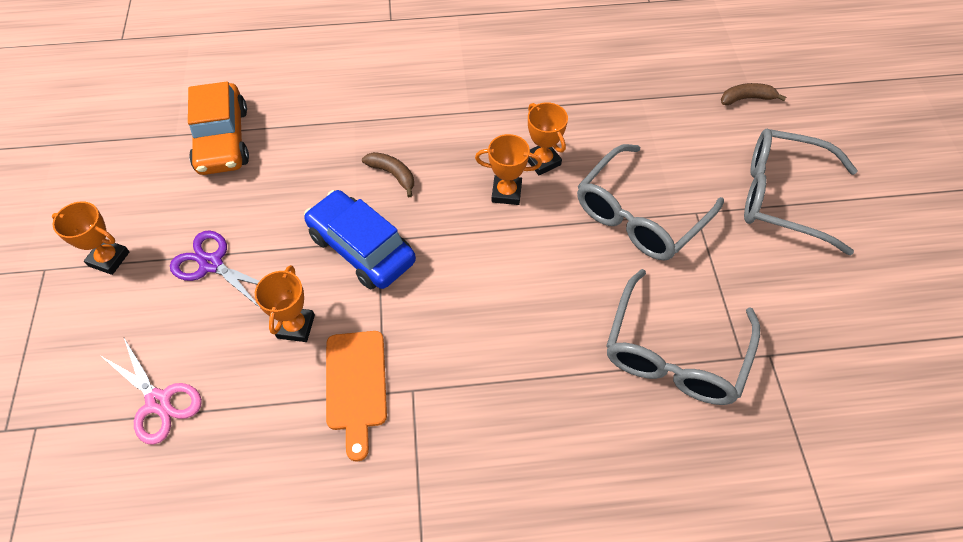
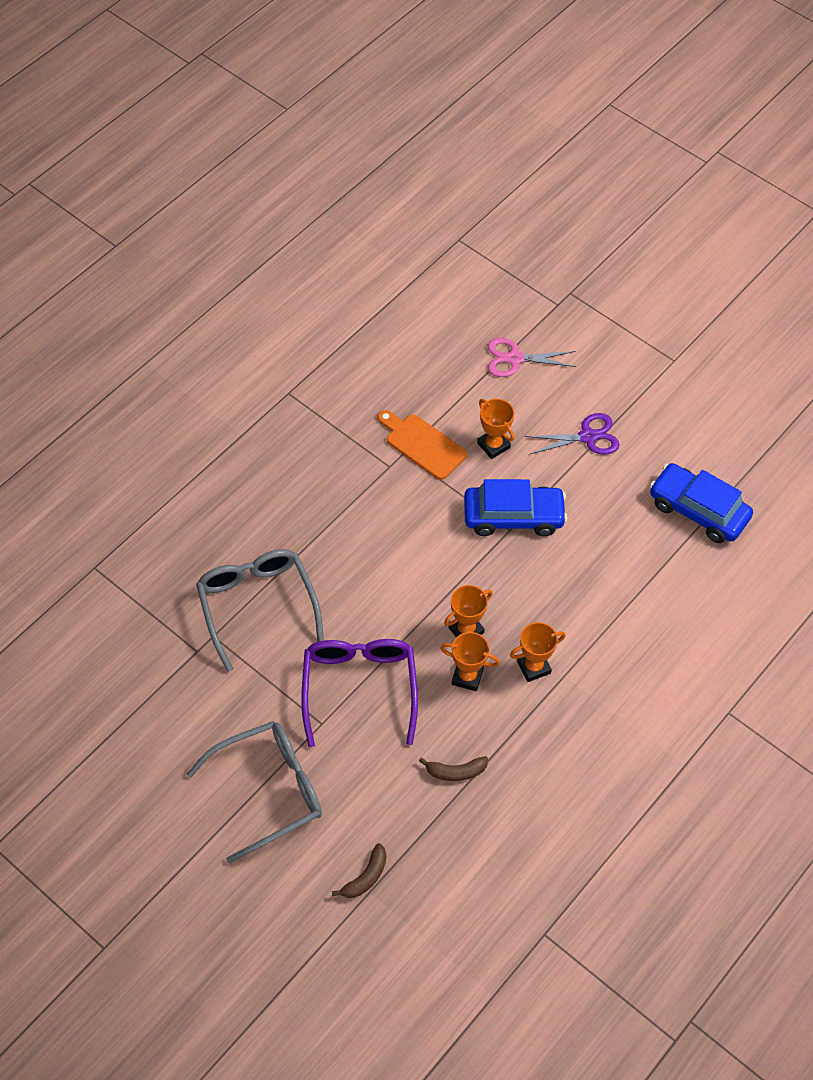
camera: 135 degrees right, 0 degrees up
(109, 259) = (648, 393): orange trophy -> orange trophy (533, 667)
(222, 140) = (698, 510): orange car -> blue car
(393, 174) = (556, 580): brown banana -> brown banana (455, 771)
(640, 215) = (359, 688): grey glasses -> purple glasses

